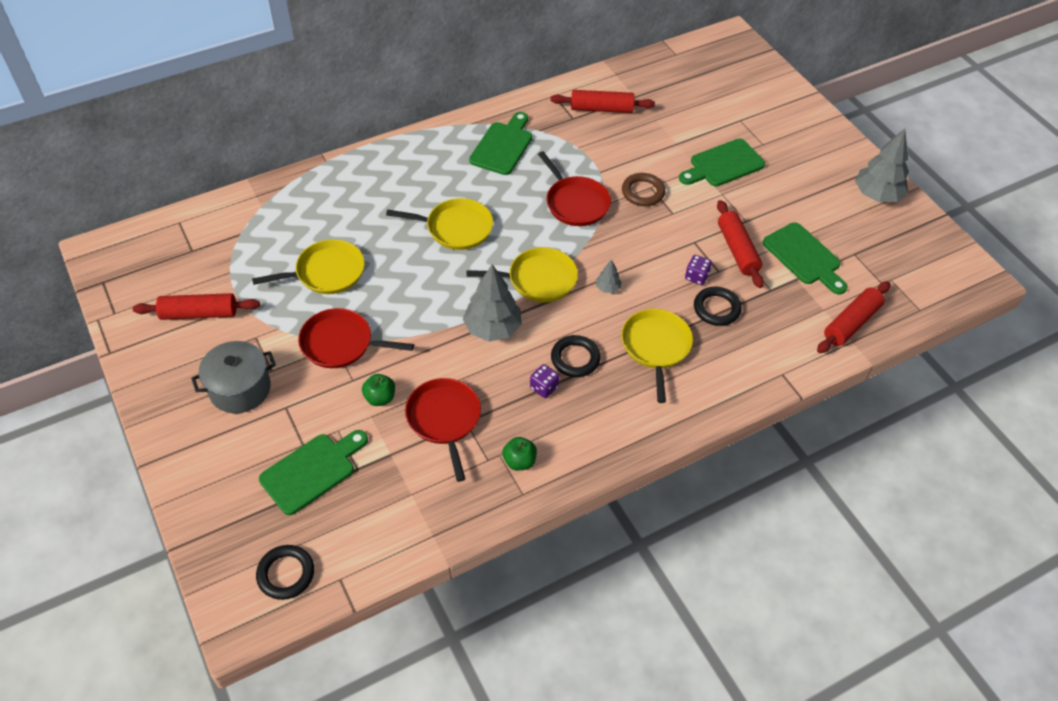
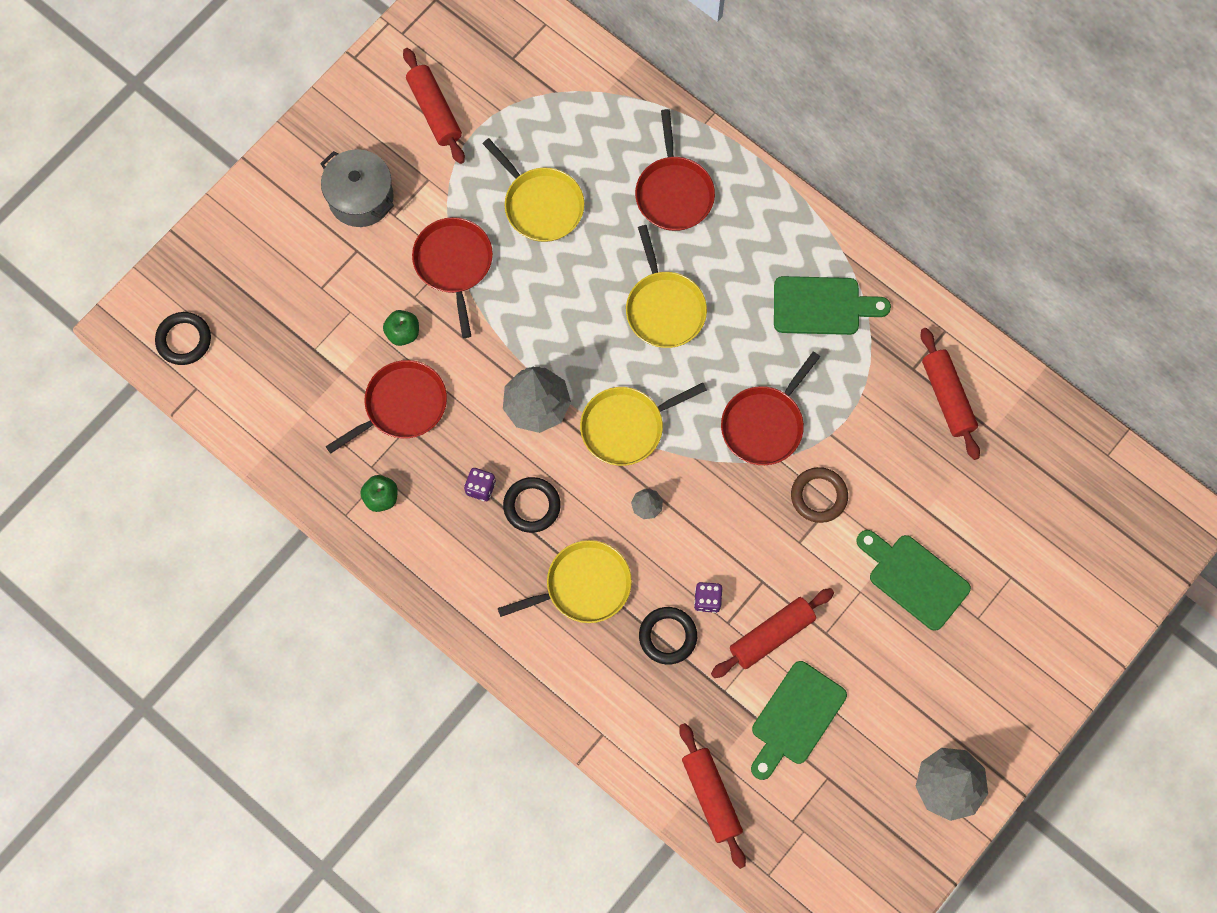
camera: 70 degrees right, 20 degrees up
(312, 471) = (295, 310): green cutting board -> none
(368, 194) = (674, 192): none -> red pan
(538, 279) = (626, 427): yellow pan -> yellow pan turned 90 degrees clockwise
(851, 323) = (711, 796): red rolling pin -> red rolling pin turned 45 degrees clockwise

